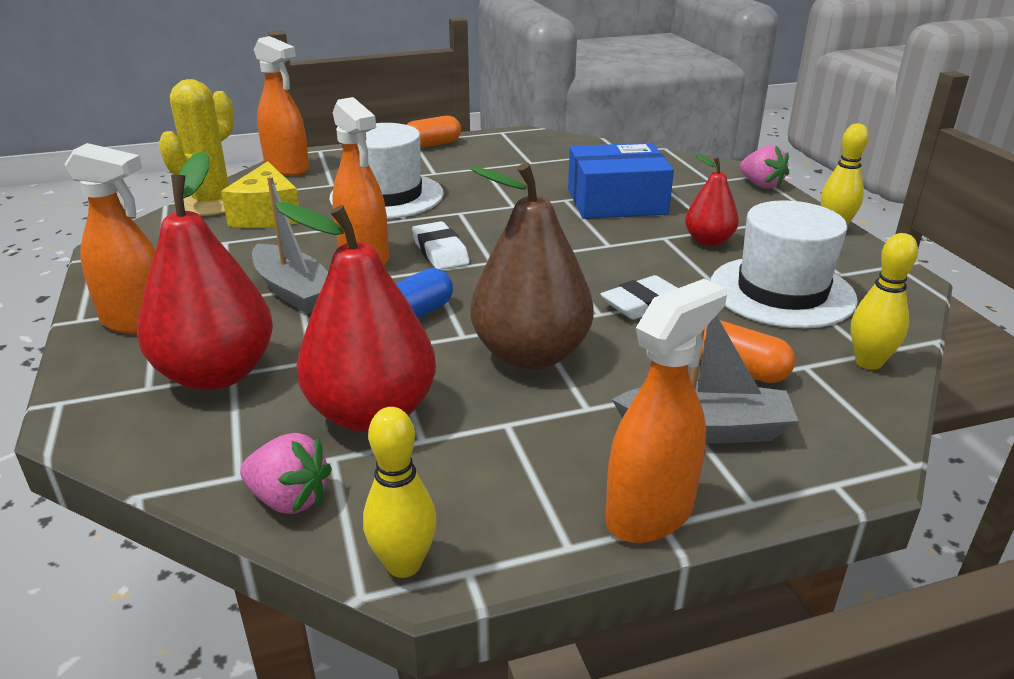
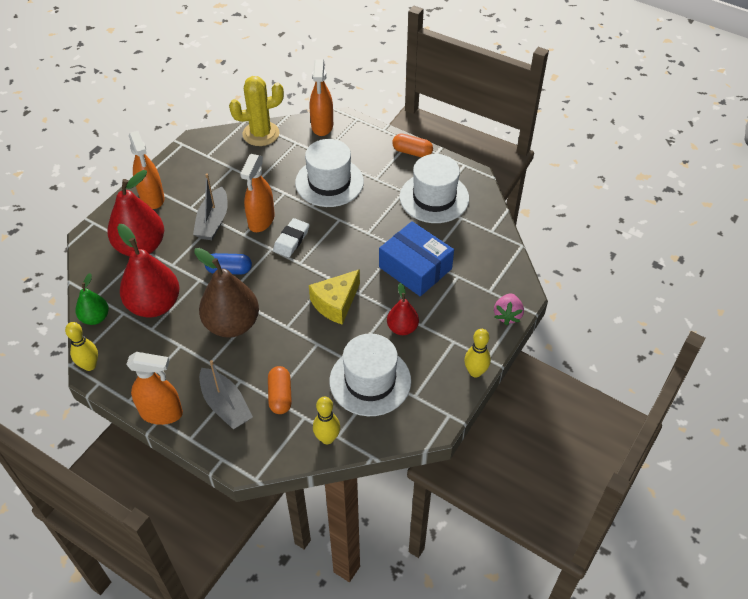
camera: 50 degrees right, 20 degrees up
(267, 215) = (268, 160): yellow cheese -> yellow cheese (336, 303)
(289, 499) = (95, 318): pink strawberry -> green pear
(522, 158) = (434, 198): none -> white hat
(643, 304) = (309, 337): white eraser -> none

